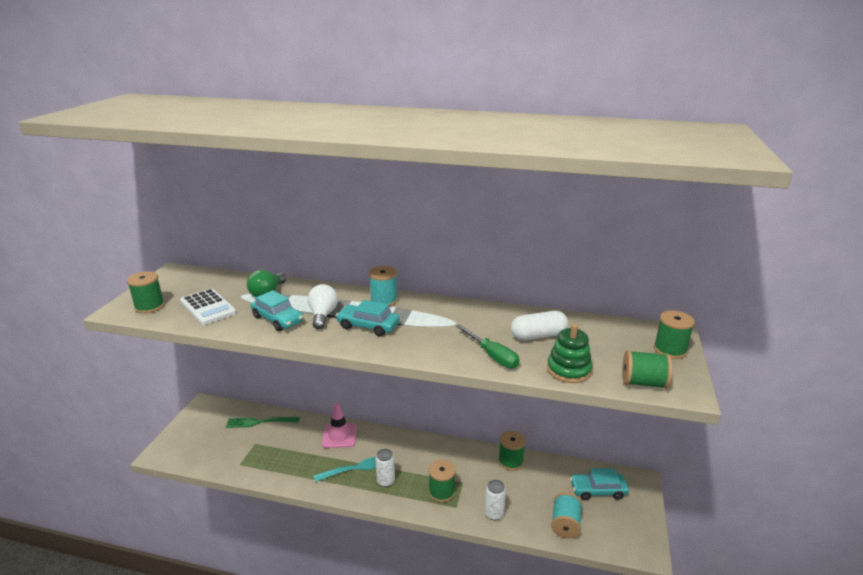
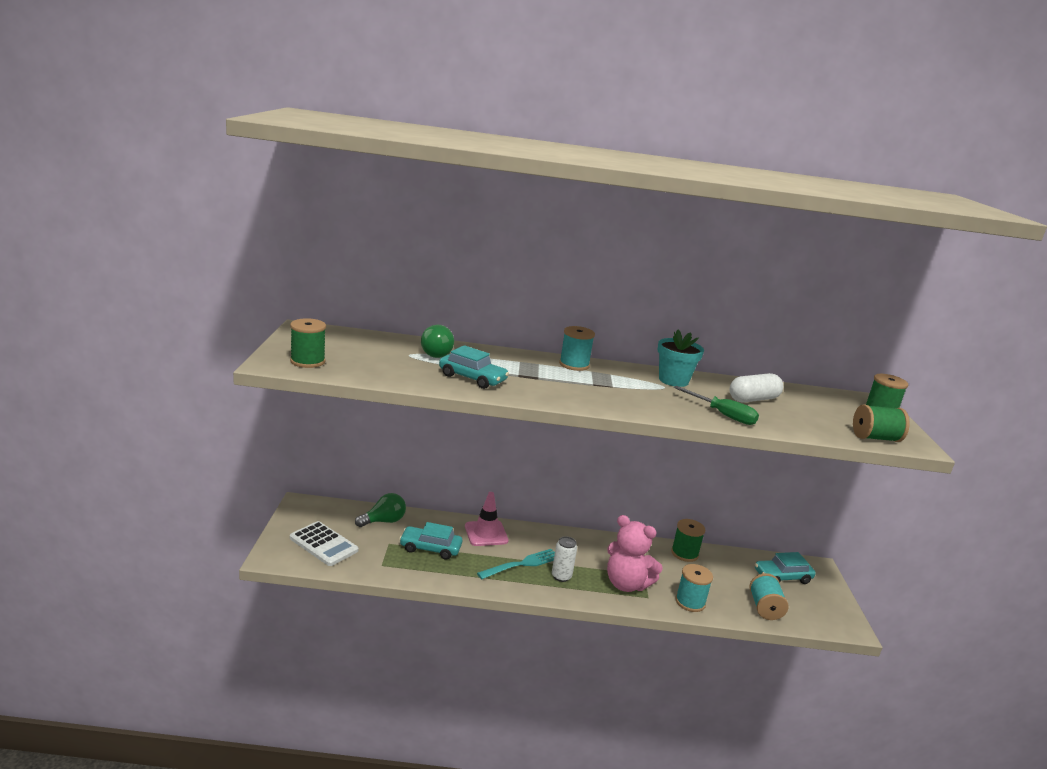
camera: 15 degrees left, 5 degrees down
(208, 307) = (380, 364): white calculator -> white calculator (323, 544)
(260, 422) = (383, 521): green fork -> green light bulb
(323, 315) = (519, 376): white light bulb -> none
(368, 326) = (576, 387): turquoise car -> turquoise car (430, 548)
(441, 492) = (626, 584): green spool -> pink teddy bear
(470, 315) = (673, 380): none -> turquoise flower pot
(494, 514) = (690, 602): white can -> turquoise spool
(568, 370) = (802, 427): green stacking toy -> none

